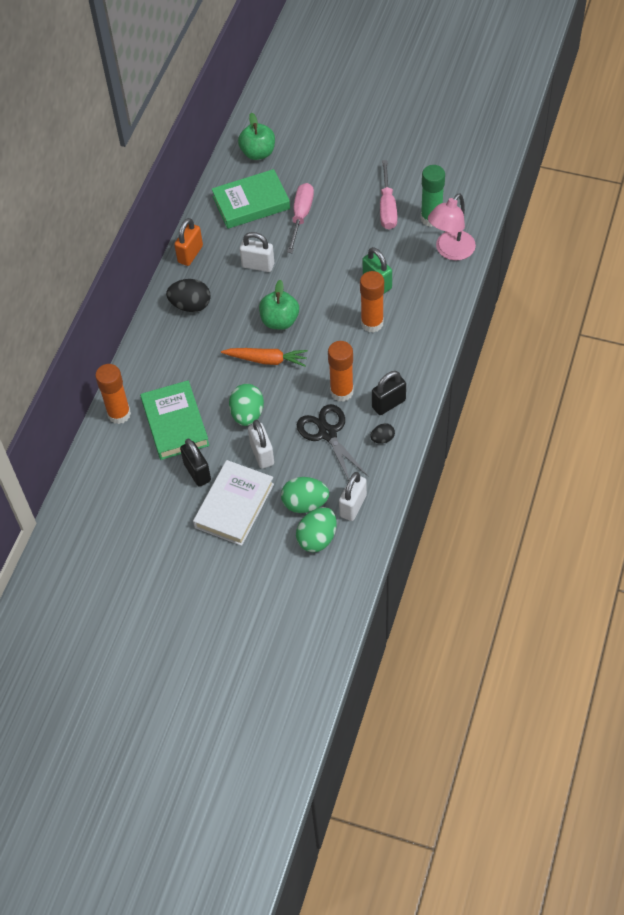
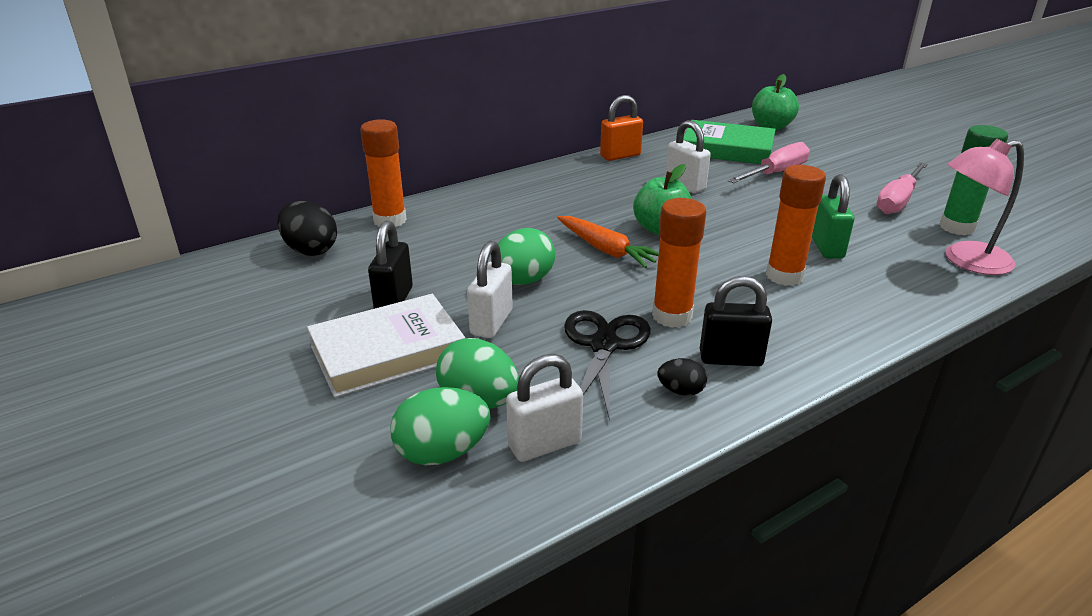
camera: 35 degrees right, 25 degrees down
(175, 423) = (433, 251): green book -> none
(190, 305) = (574, 183): black egg -> black egg (310, 250)

